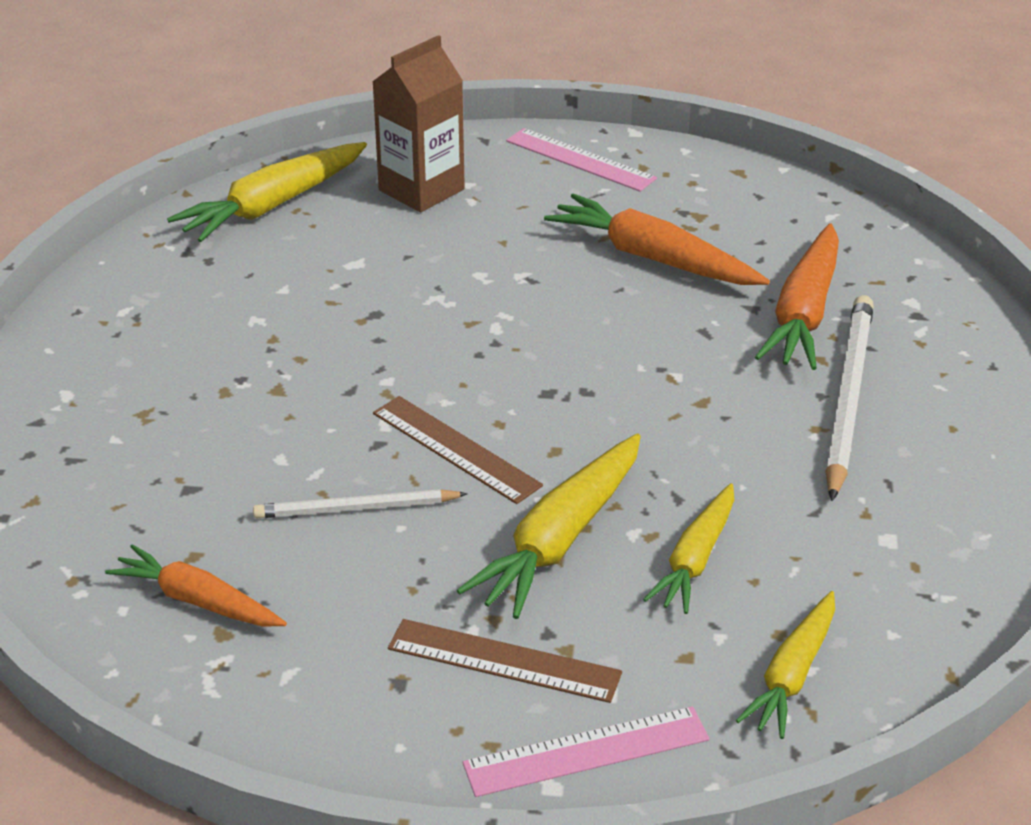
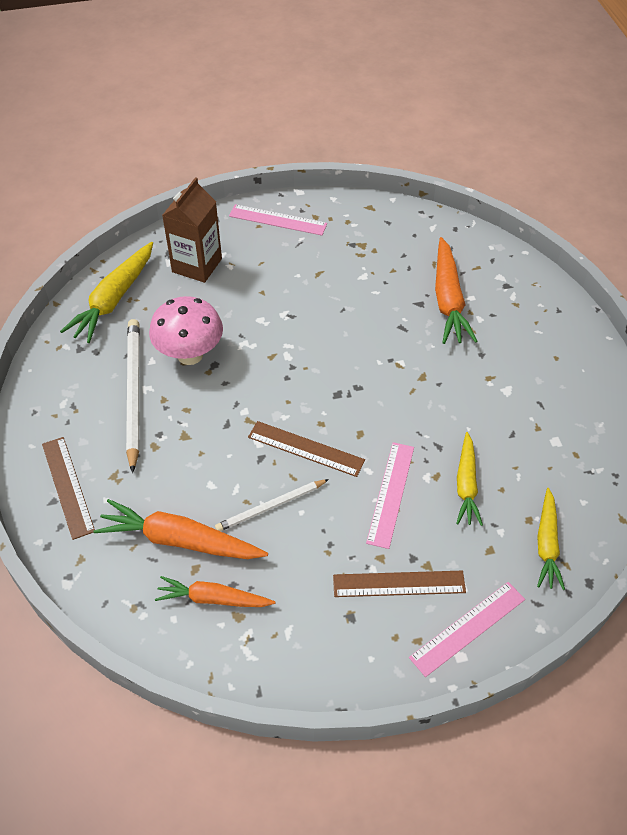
camera: 20 degrees left, 15 degrees up
(69, 409) = (68, 486): none -> brown ruler
(345, 294) = (190, 355): none -> pink mushroom
(559, 540) = (390, 494): yellow carrot -> pink ruler
(653, 258) = (351, 282): orange carrot -> orange carrot (179, 540)
(847, 397) = (495, 352): white pencil -> white pencil (133, 393)

